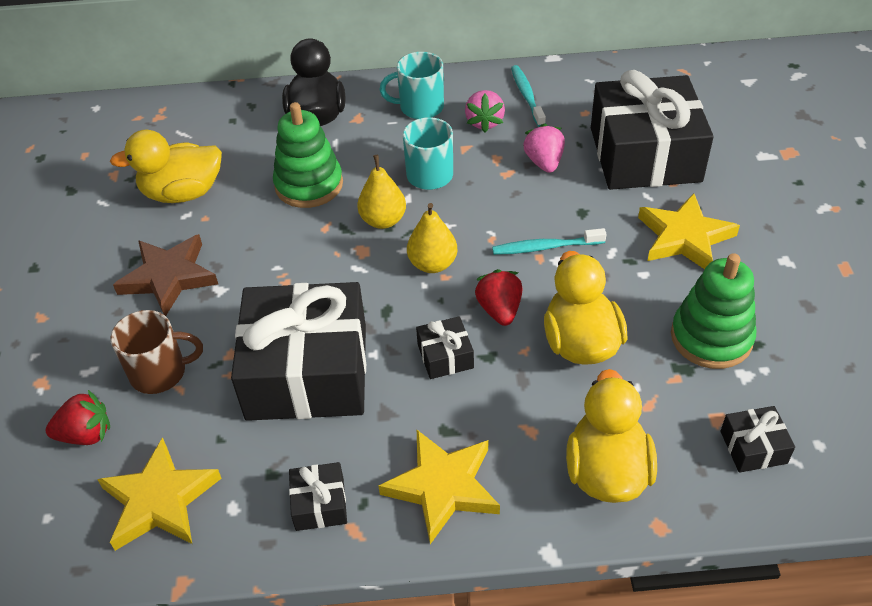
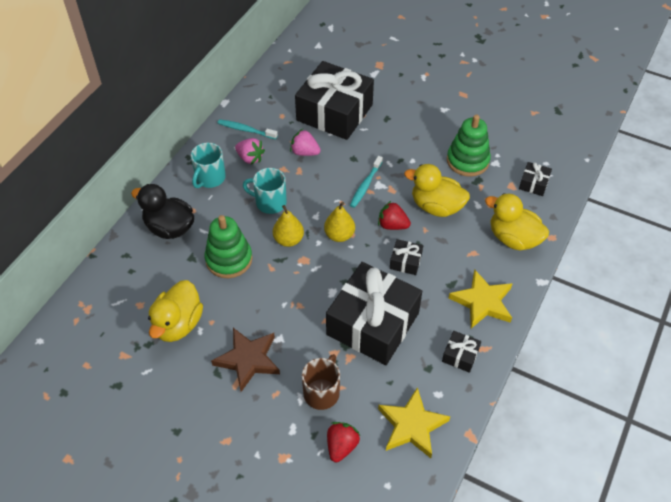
camera: 60 degrees left, 5 degrees up
(684, 237) = (402, 132): yellow star -> none

